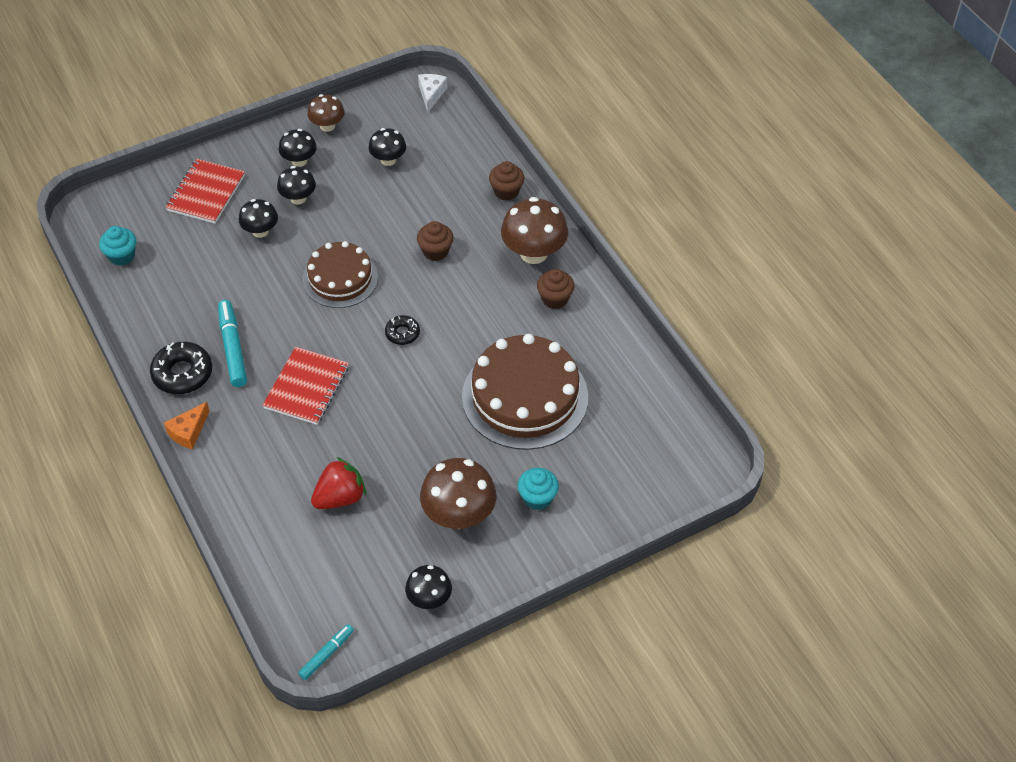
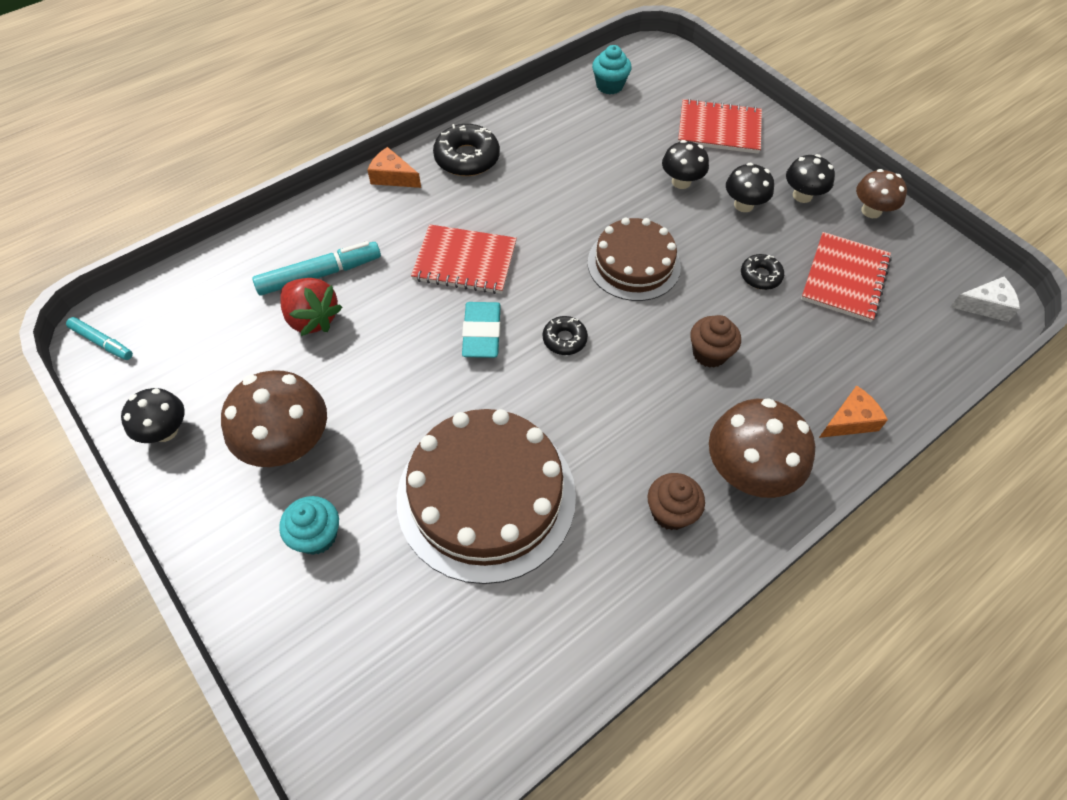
camera: 80 degrees right, 5 degrees up
(232, 348) = (508, 190): turquoise marker -> turquoise marker (320, 274)
(373, 206) = (760, 276): none -> black donut
(383, 384) = (481, 333): none -> turquoise eraser
(388, 160) = (844, 279): black mushroom -> red notebook
(506, 191) = (849, 420): brown cupcake -> orange cheese

